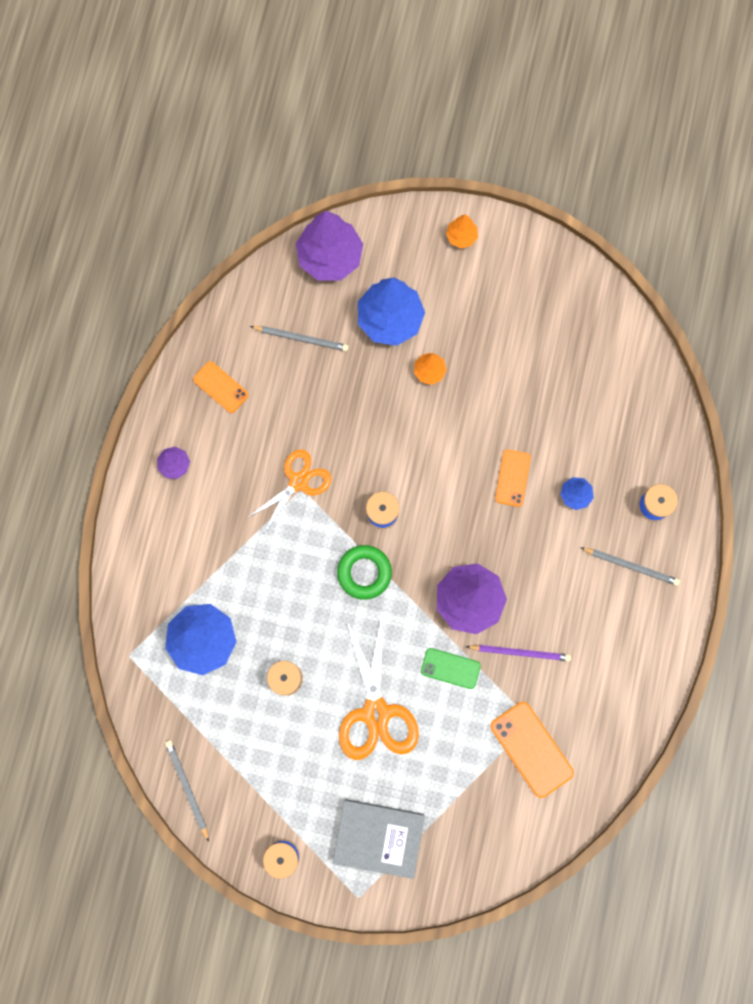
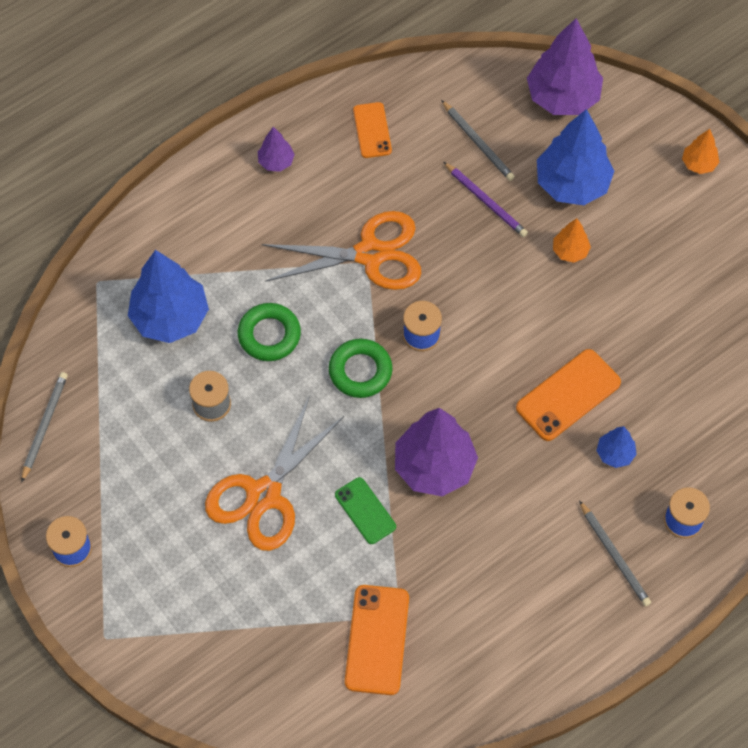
camera: 40 degrees right, 15 degrees down
(281, 597) = (269, 335): none -> green ring
(298, 482) = (370, 254): orange scissors -> orange scissors, size x1.51
(378, 837) = (169, 602): grey book -> none
(512, 478) = (568, 395): orange phone -> orange phone, size x1.58
(520, 652) = (442, 548): purple pencil -> purple pencil (486, 201)

